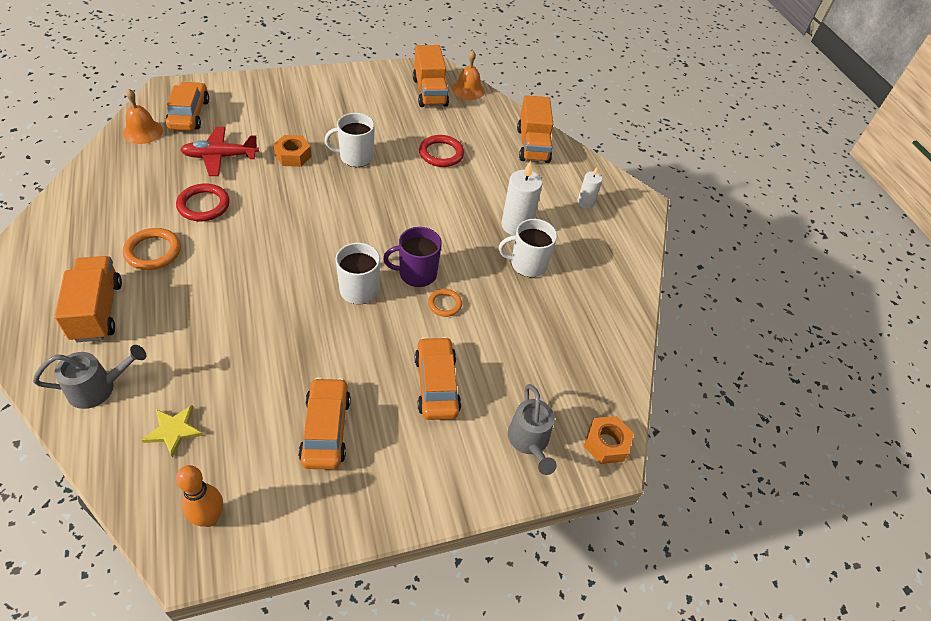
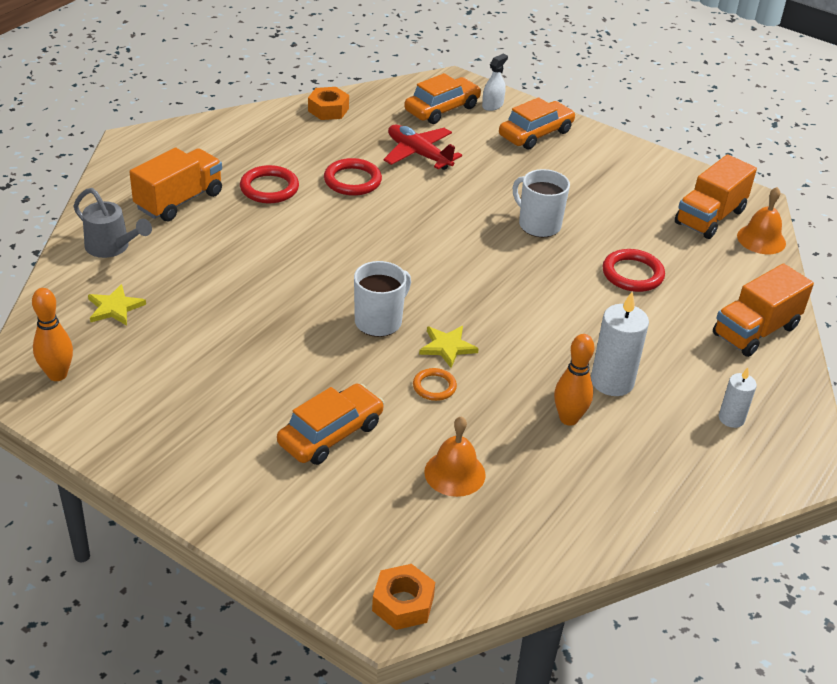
camera: 55 degrees right, 10 degrees down
(142, 131) = (386, 101): orange bell -> orange bell (454, 473)
(153, 251) = (269, 188): orange ring -> red ring
(218, 92) = (492, 105): none -> white spray bottle
(293, 156) = (482, 190): orange nut -> orange nut (328, 110)
(326, 429) = (204, 390): orange car -> orange car (536, 134)
(416, 273) = (447, 347): purple mug -> yellow star
(527, 264) = (568, 419): white mug -> orange bowling pin
(529, 442) = (338, 538): grey watering can -> none

